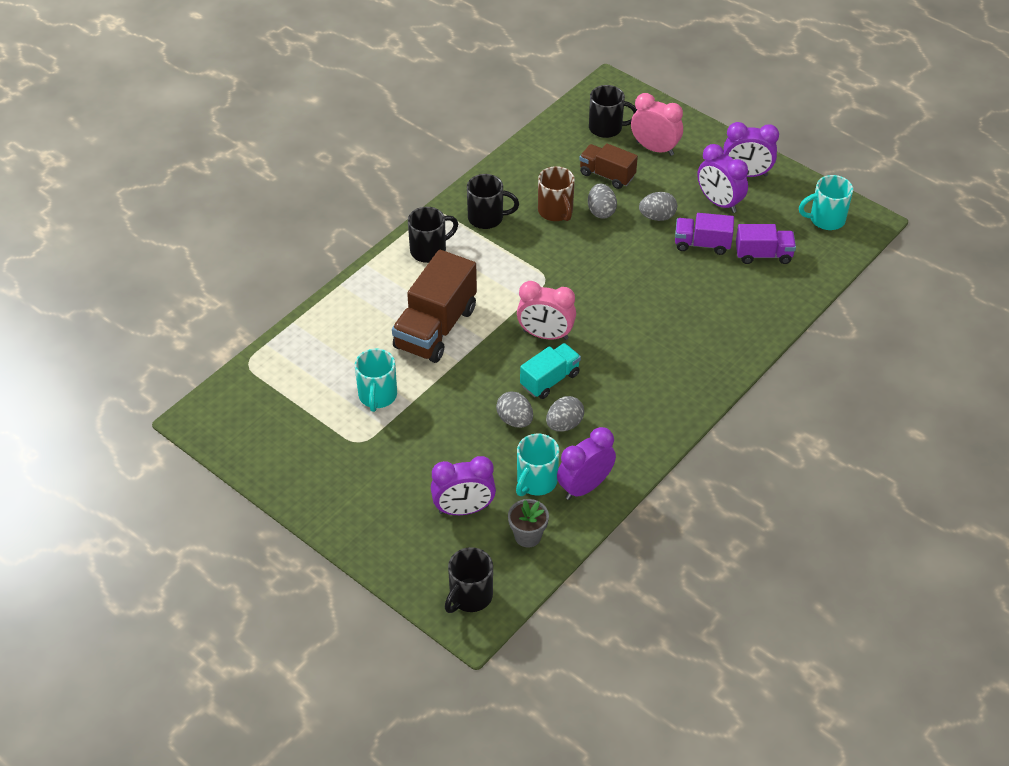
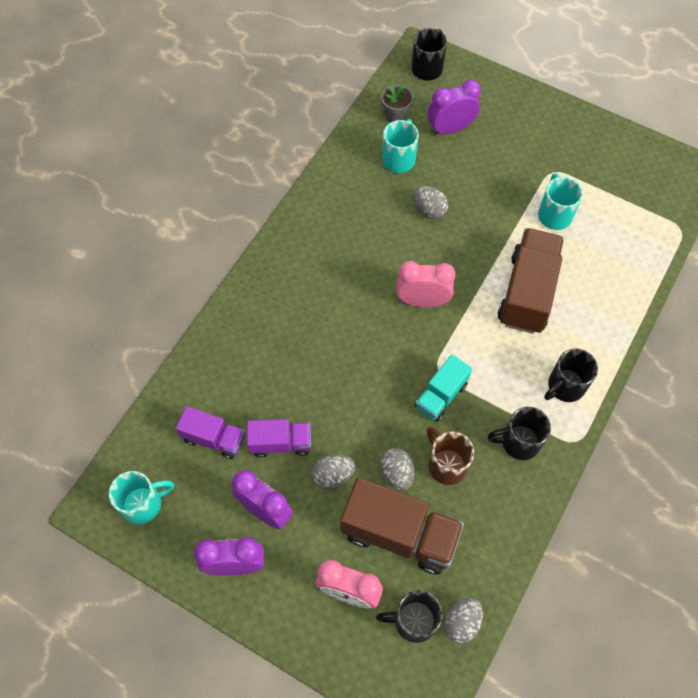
camera: 170 degrees right, 15 degrees up
(550, 380) = (408, 253): turquoise truck -> turquoise truck (441, 395)
(564, 424) = (386, 212): grey egg -> grey egg (462, 622)
(585, 487) = (359, 160): purple clock -> none
(607, 175) = (399, 534): brown truck -> brown truck, size x1.73
(763, 255) = (214, 438): purple truck -> purple truck turned 150 degrees counterclockwise

